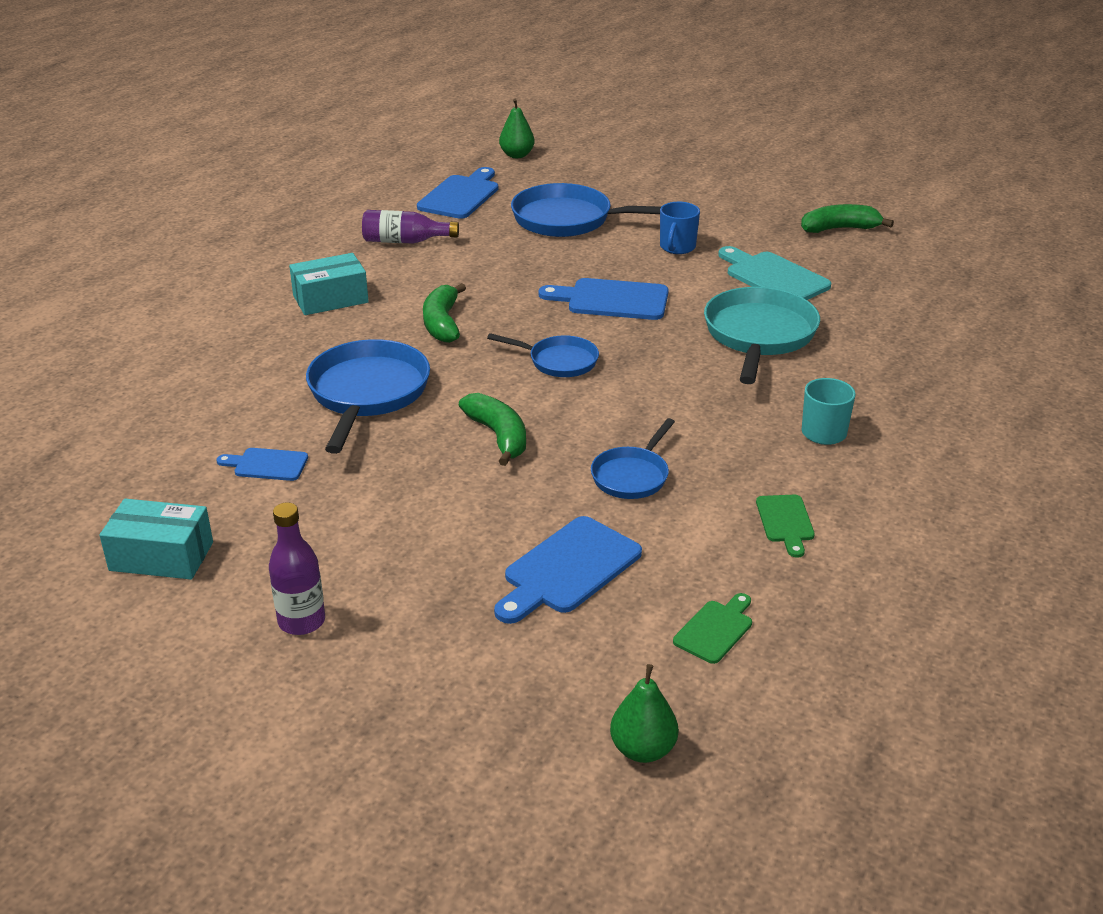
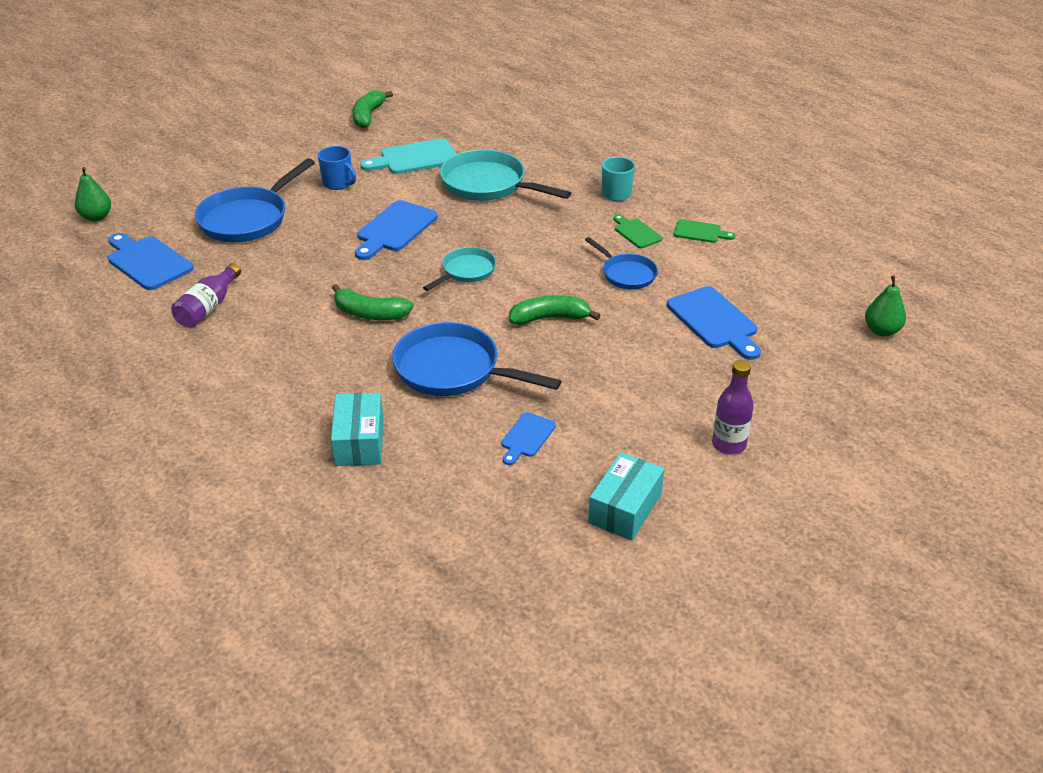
camera: 70 degrees left, 5 degrees up
(330, 299) = (281, 366): turquoise box -> turquoise box (359, 442)
(559, 361) = (466, 271): blue pan -> turquoise pan
(715, 629) = (789, 282): green cutting board -> green cutting board (636, 232)

